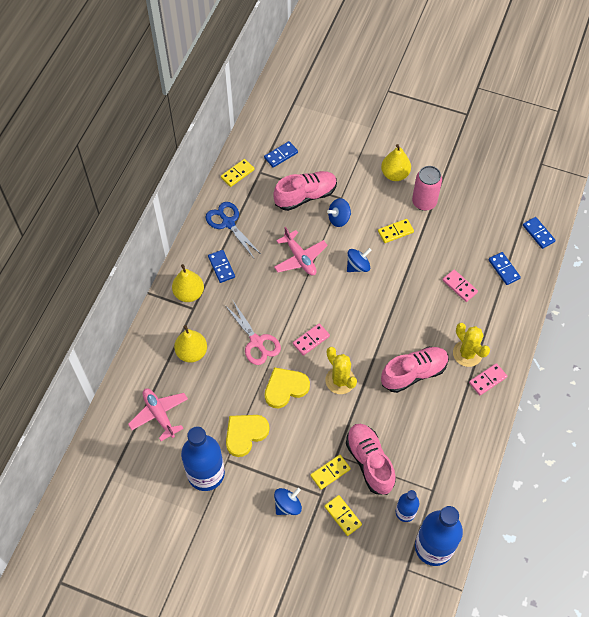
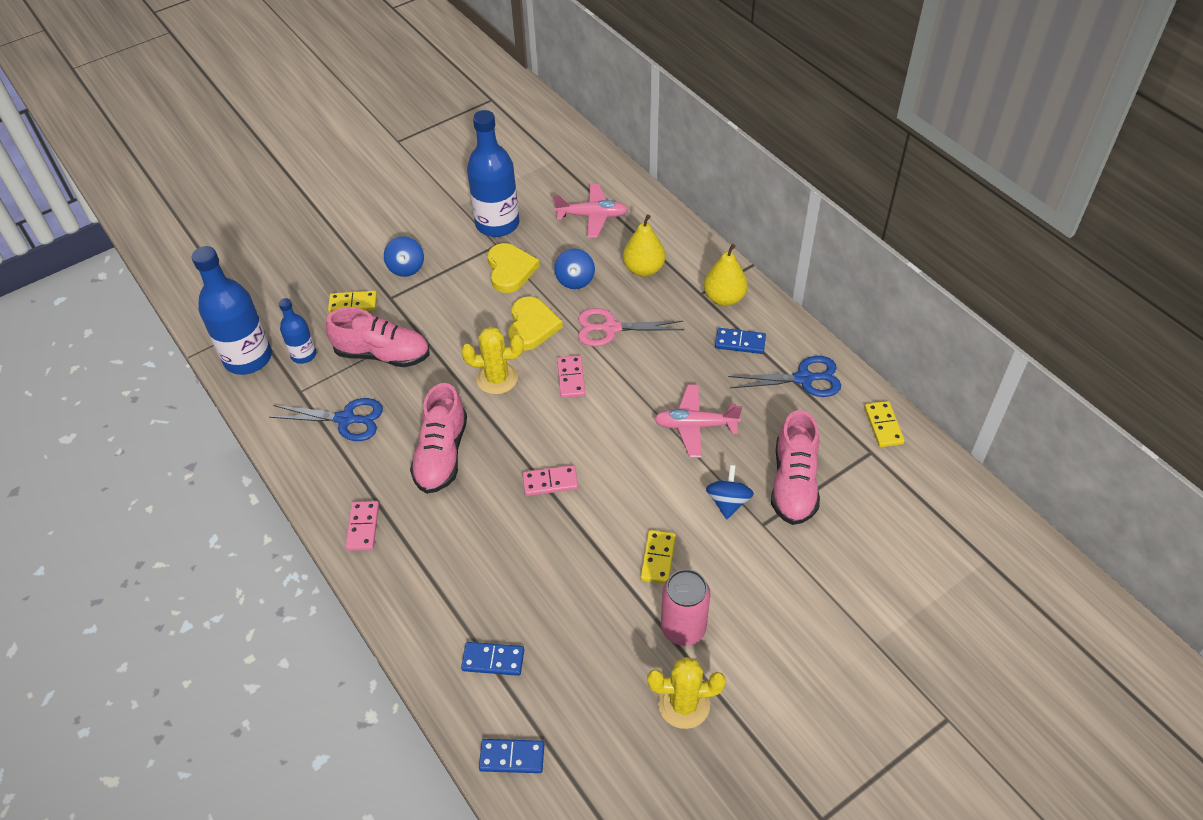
camera: 125 degrees right, 10 degrees down
(281, 155) = (888, 491): blue domino -> none
(330, 472) = (405, 316): yellow domino -> none
(358, 266) = (636, 481): blue spinning top -> blue spinning top (575, 280)
(395, 174) = (761, 620): yellow pear -> none
(431, 445) = (346, 419): none -> blue scissors
(459, 286) = (513, 583): pink domino -> pink domino (550, 482)
(467, 353) = (415, 528): yellow cactus -> yellow cactus (684, 704)

